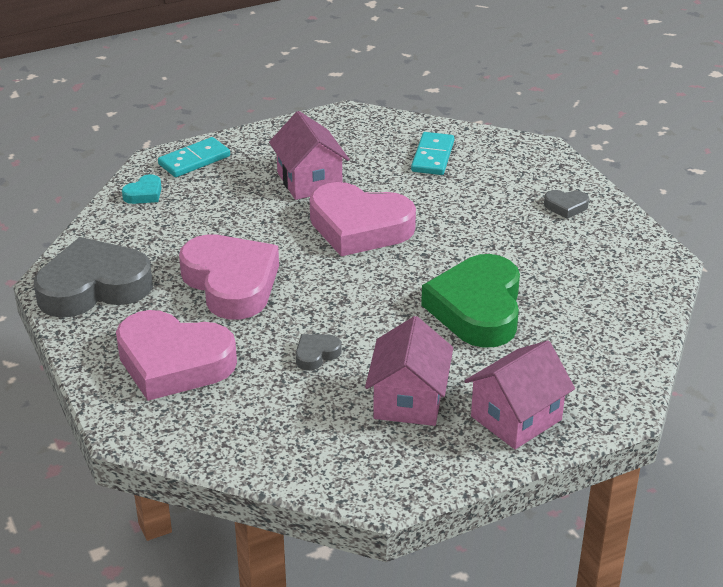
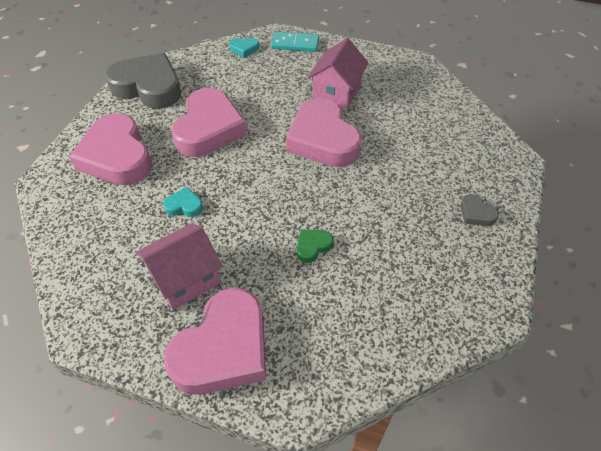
camera: 45 degrees right, 15 degrees up
(316, 354) = (184, 206): grey heart -> turquoise heart
(433, 156) = (432, 120): turquoise domino -> none
(477, 309) = (313, 246): green heart -> green heart, size x0.41
(516, 418) = (223, 349): pink house -> pink heart

